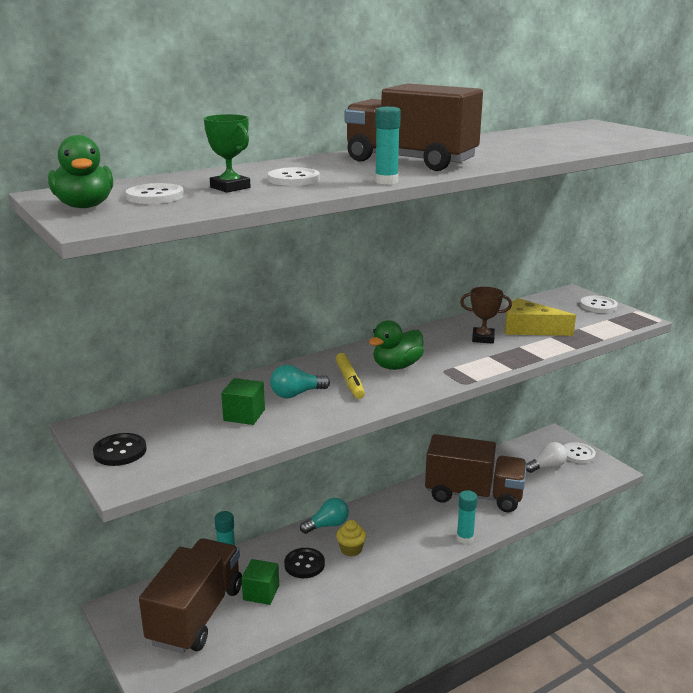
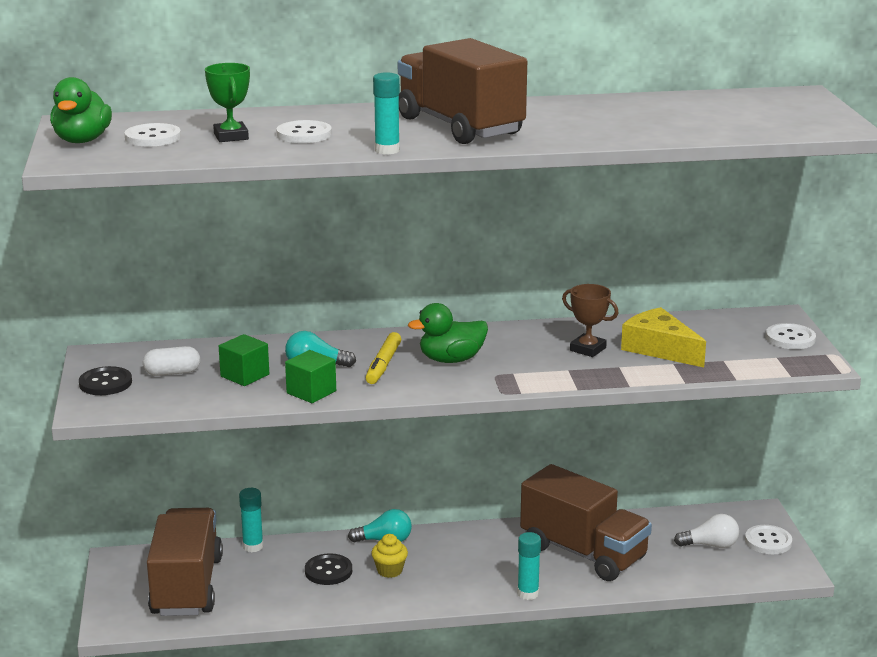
camera: 25 degrees right, 0 degrees up
(176, 427) = (172, 373): none -> white capsule
(196, 615) = (187, 586): brown truck -> brown truck turned 45 degrees counterclockwise
(261, 593) = (263, 585): green cube -> green cube (311, 392)

